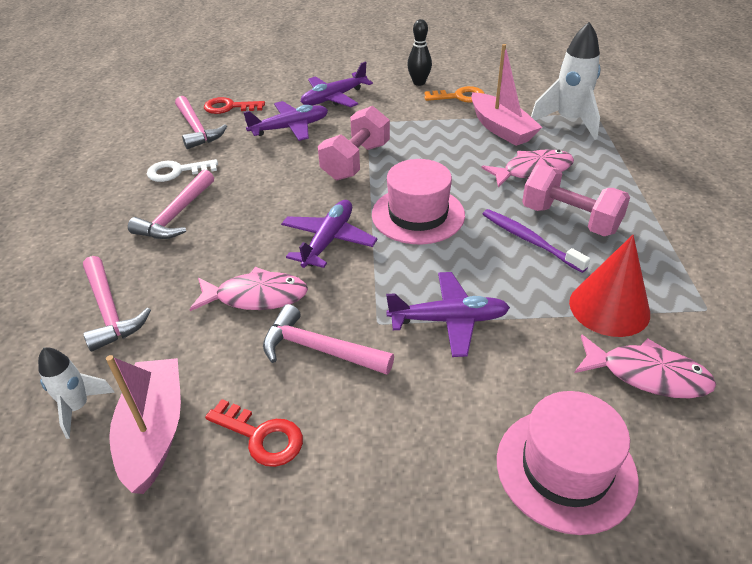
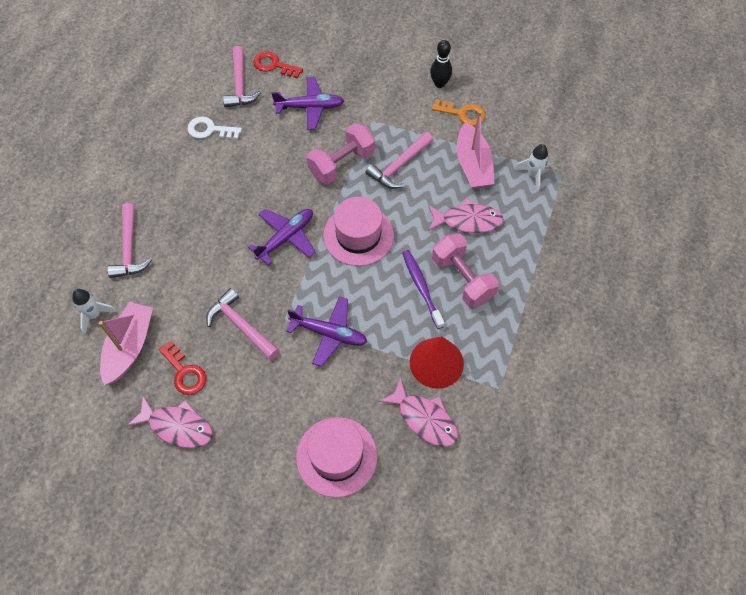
camera: 20 degrees right, 20 degrees up
(176, 215) = (195, 176): pink hammer -> pink hammer (399, 166)
(256, 296) = (220, 270): pink fish -> pink fish (177, 426)
(334, 98) = (360, 81): purple plane -> none
(568, 121) = (533, 175): white rocket -> white rocket, size x0.58

